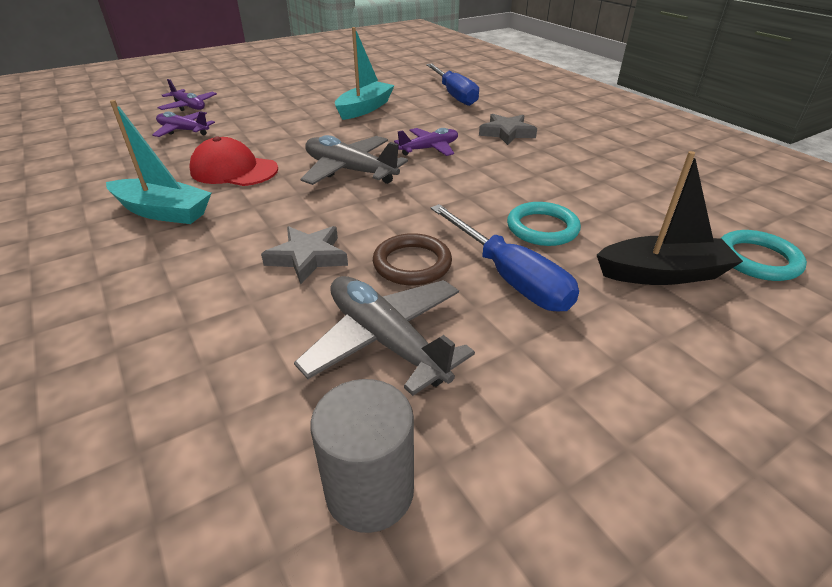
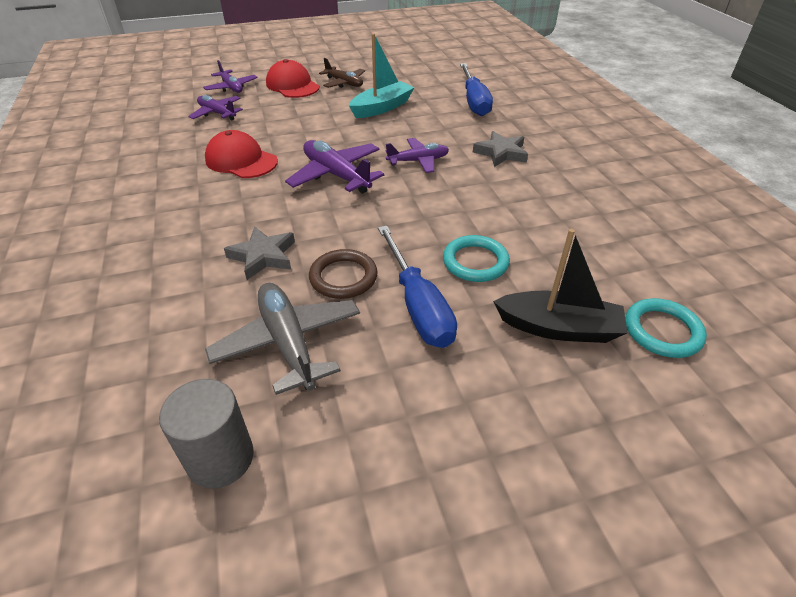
camera: 15 degrees right, 5 degrees up
(163, 212) = (171, 194): turquoise boat -> none
(258, 99) = (292, 85): none -> red cap
(313, 92) = (344, 83): none -> brown plane
(350, 171) = (336, 175): grey plane -> purple plane

